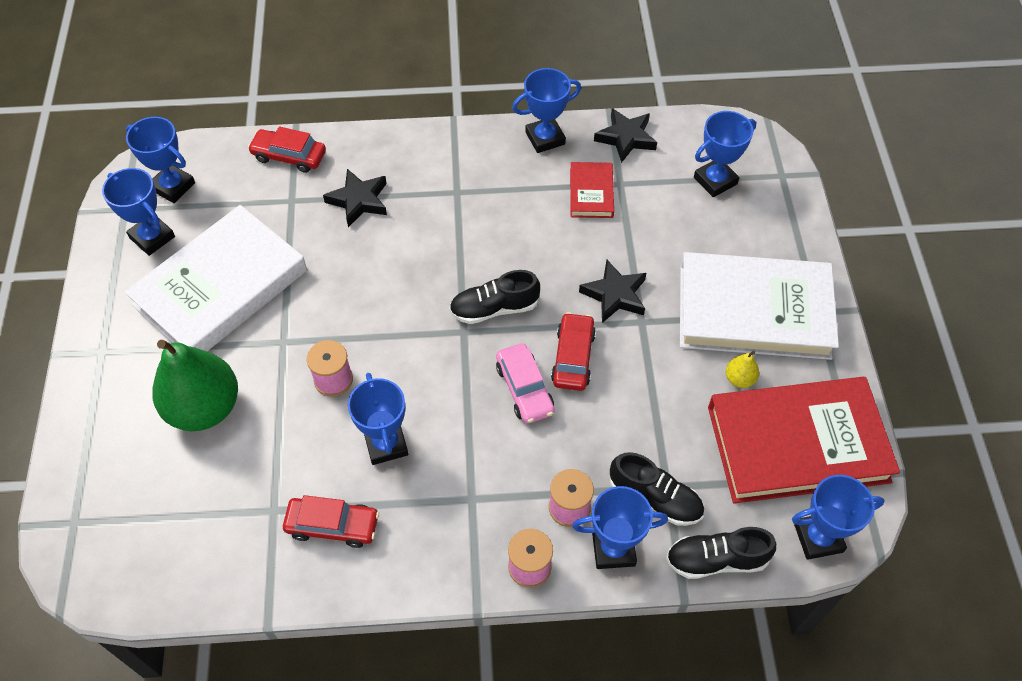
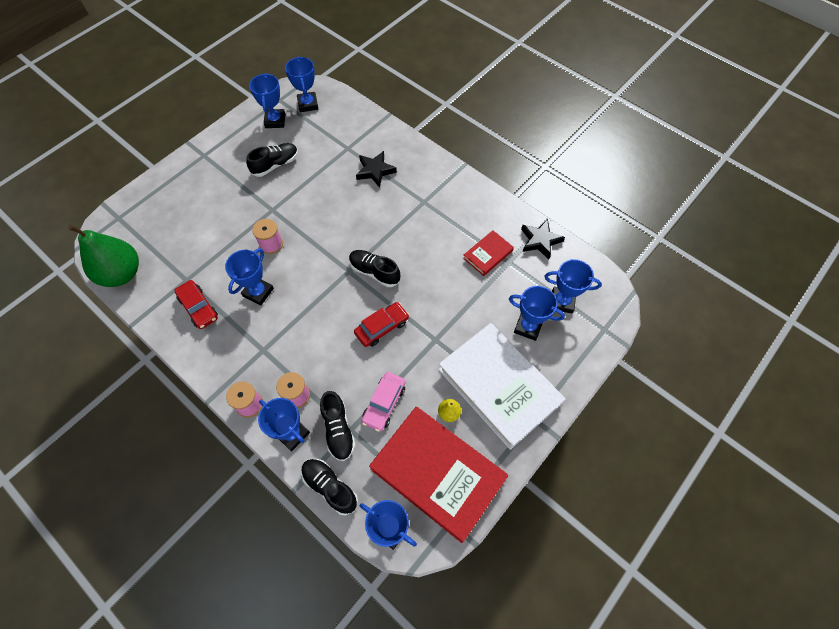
camera: 45 degrees right, 5 degrees up
(204, 407) = (211, 212): green pear -> green pear (122, 274)
(221, 287) = (275, 165): white book -> black shoe
(289, 156) = (369, 126): red car -> none
(524, 389) = (343, 322): pink car -> pink car (384, 403)
(545, 138) = (497, 208): blue trophy -> blue trophy (528, 327)
(614, 295) = (438, 315): black star -> none

